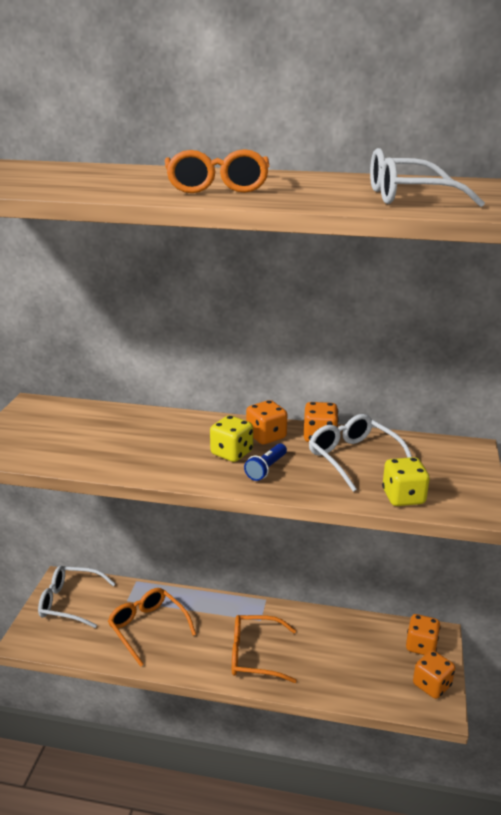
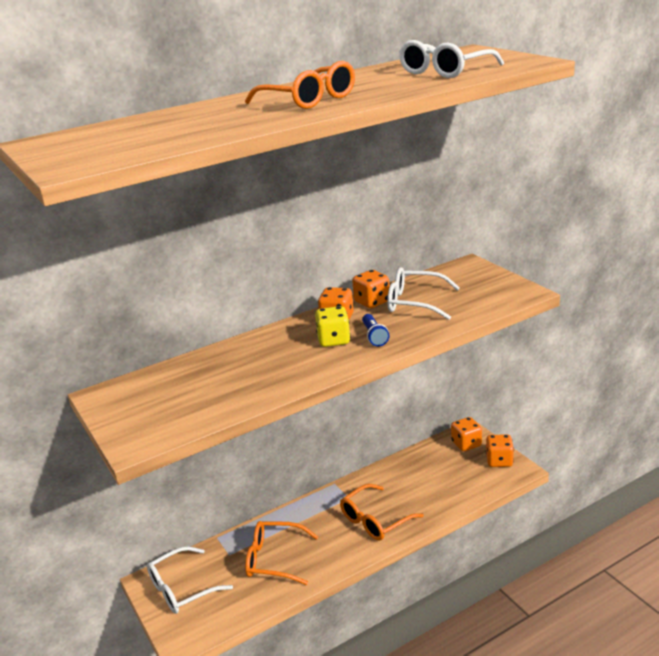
camera: 40 degrees left, 0 degrees up
(403, 497) = (480, 307): yellow dice -> none

